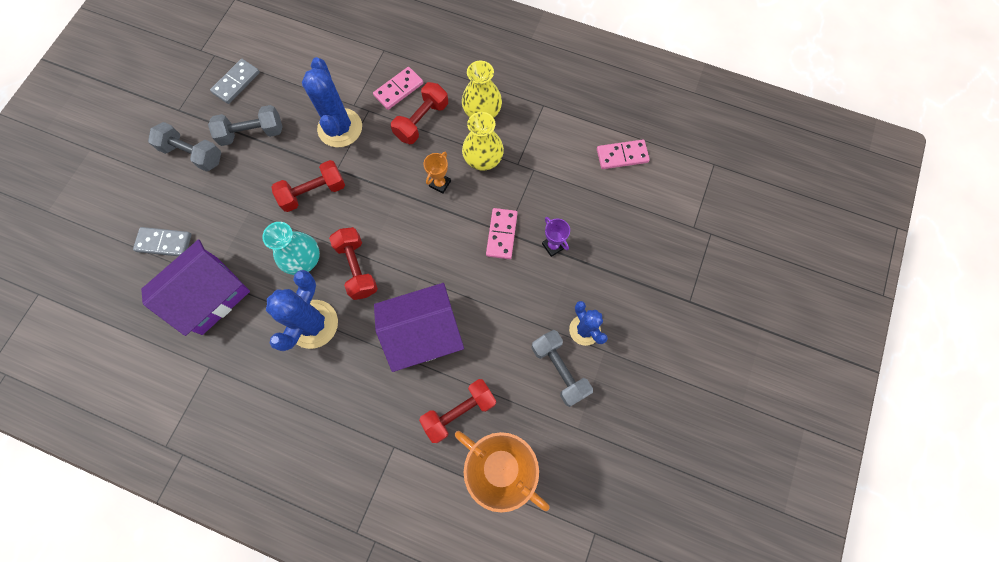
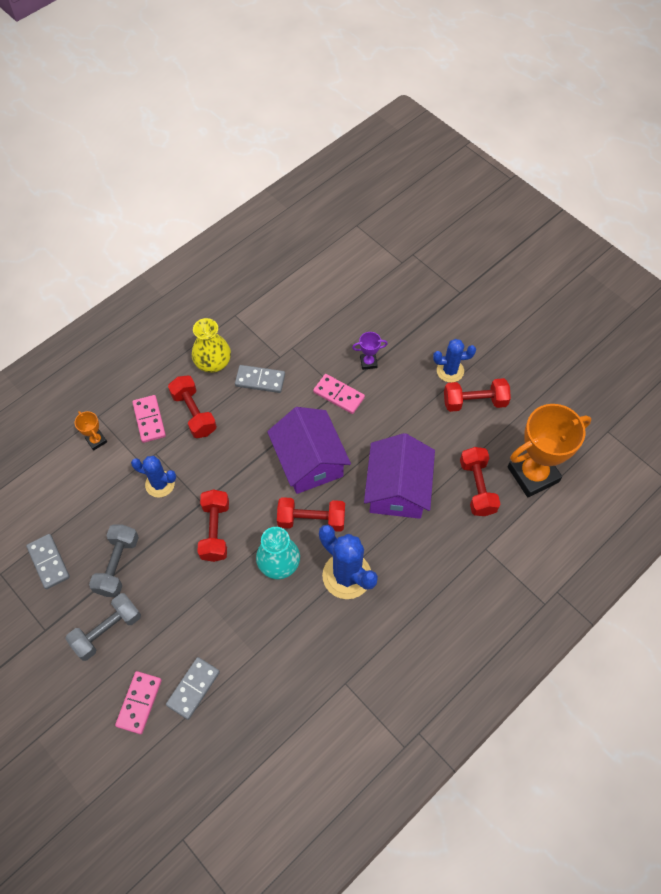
camera: 65 degrees left, 10 degrees down
(210, 295) = (272, 660): purple house -> purple house (309, 461)
(340, 128) = (160, 484): blue cactus -> blue cactus, size x0.63
(440, 184) = (265, 423): orange trophy -> orange trophy (96, 440)
(483, 158) = (260, 380): yellow vase -> grey domino
(559, 370) = (474, 402): grey dumbbell -> red dumbbell
(622, 156) = (315, 281): pink domino -> pink domino (139, 703)

